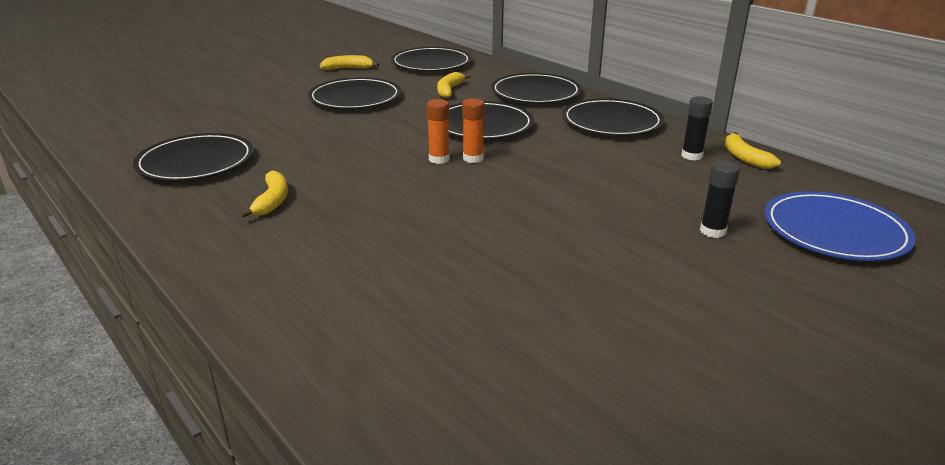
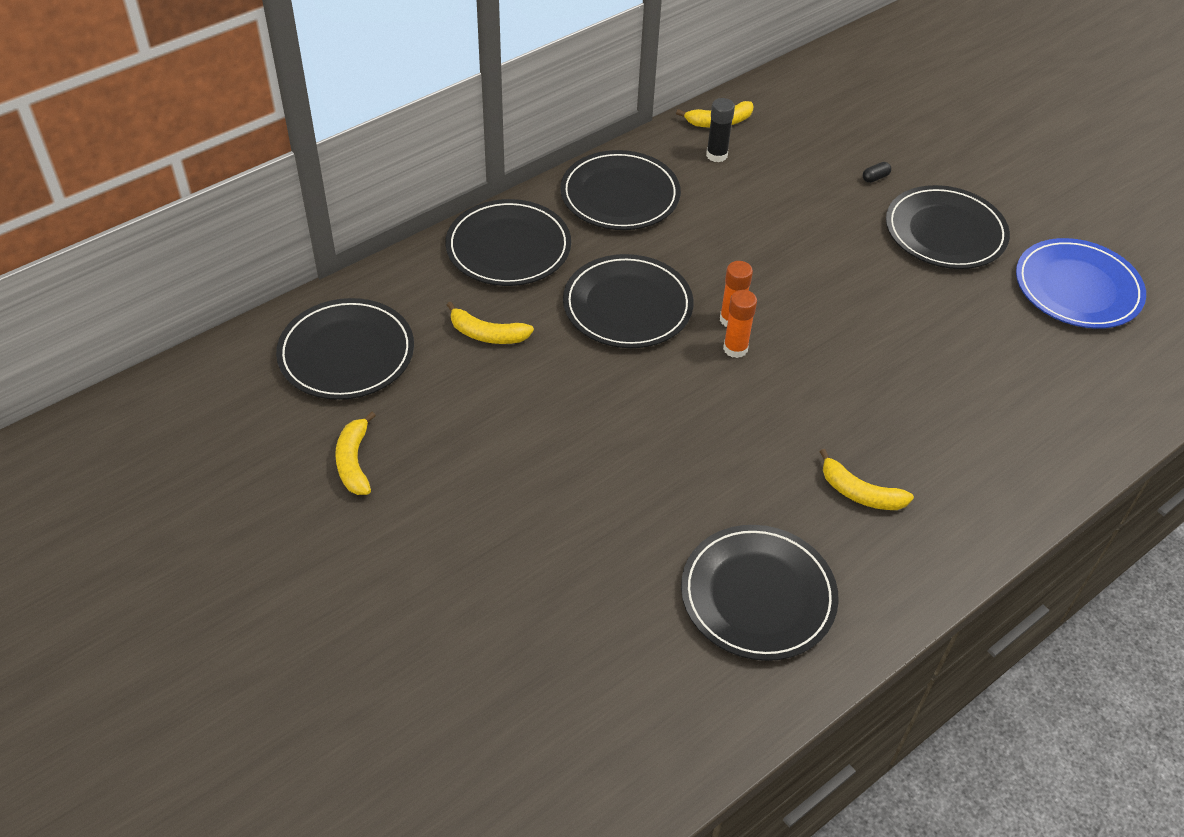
camera: 90 degrees left, 20 degrees up
(272, 201) = (859, 492): yellow banana -> yellow banana turned 150 degrees counterclockwise
(355, 98) = (511, 441): black plate -> black plate (945, 232)
(712, 231) = (875, 178): black glue stick -> black capsule
(834, 231) = (863, 113): blue plate -> blue plate (1077, 288)

